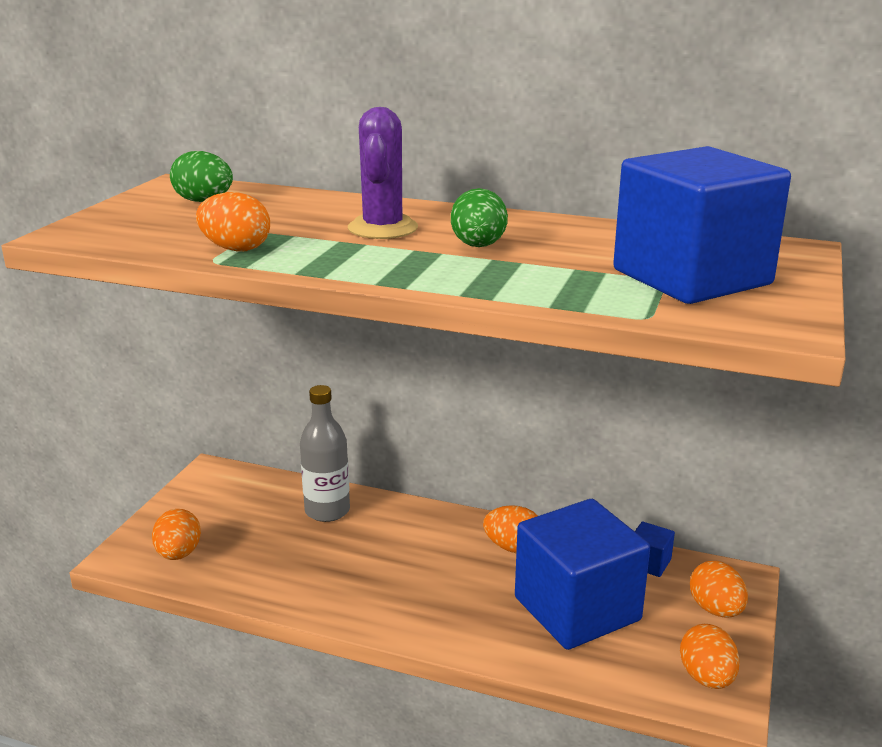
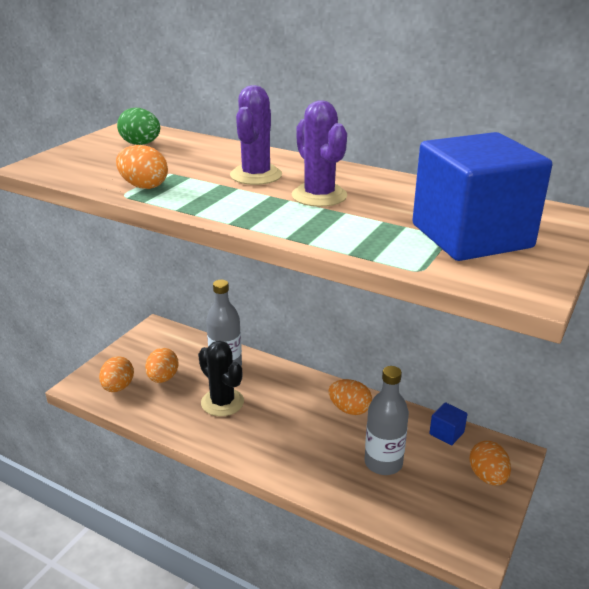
camera: 10 degrees right, 5 degrees up
(335, 558) = (222, 402): none -> black cactus
(478, 246) = (319, 196): green egg -> purple cactus
(577, 609) = (383, 463): blue cube -> grey bottle
(706, 678) = (466, 530): orange egg -> orange egg (163, 378)

